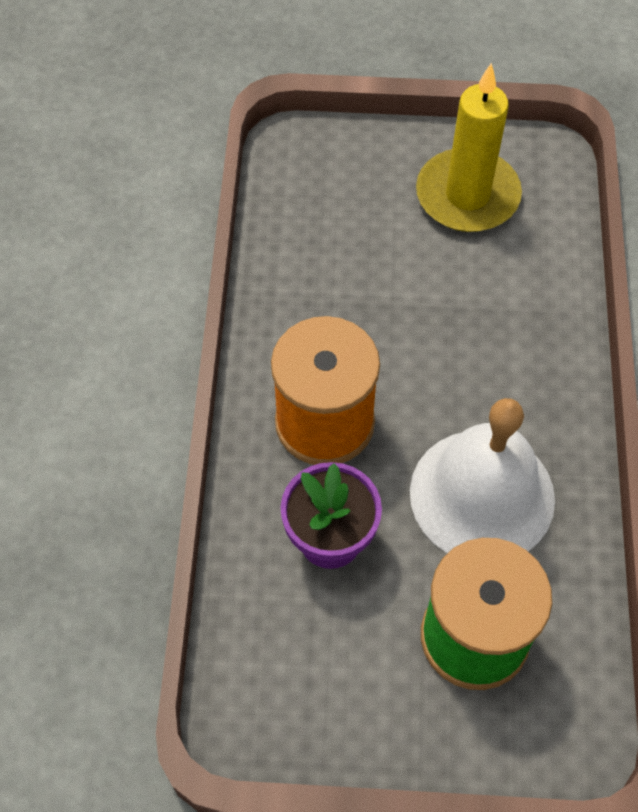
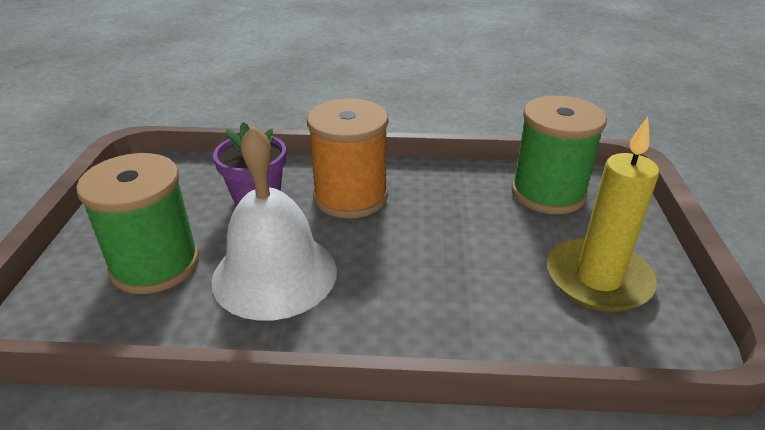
camera: 90 degrees right, 25 degrees down
(316, 208) = (548, 193): none -> green spool

